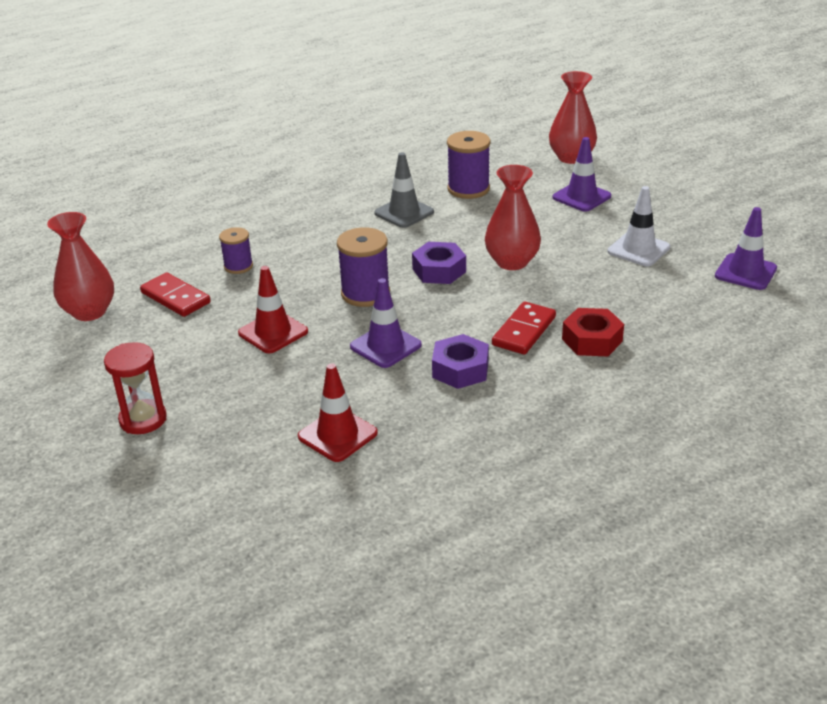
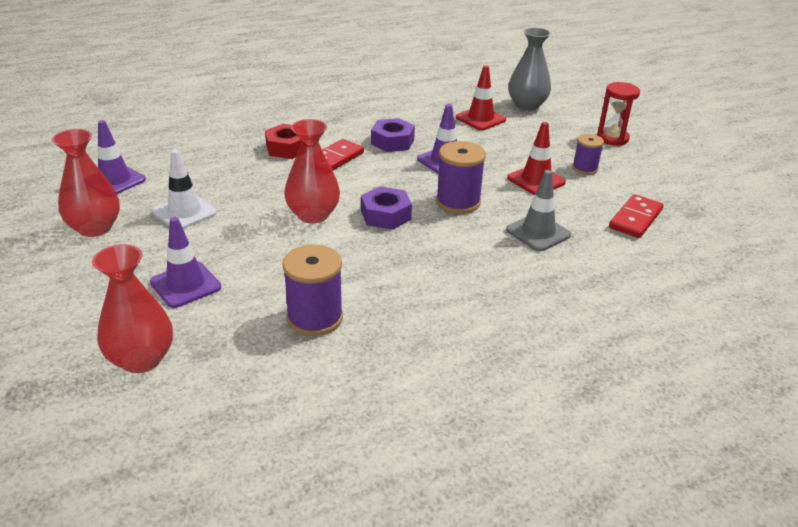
camera: 175 degrees left, 0 degrees up
(89, 312) = (709, 215): red vase -> red vase (95, 228)
(175, 298) = (635, 219): red domino -> red domino turned 75 degrees clockwise
(238, 266) = (586, 244): purple spool -> purple spool (585, 168)
(257, 481) = (527, 105): none -> grey vase
(404, 212) = (406, 290): grey traffic cone -> grey traffic cone (538, 232)

